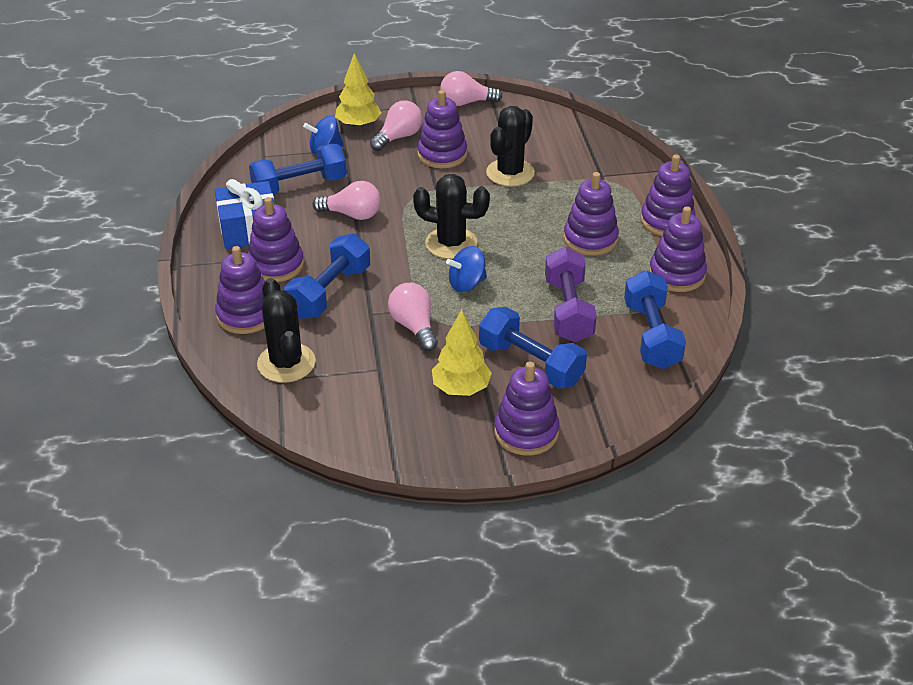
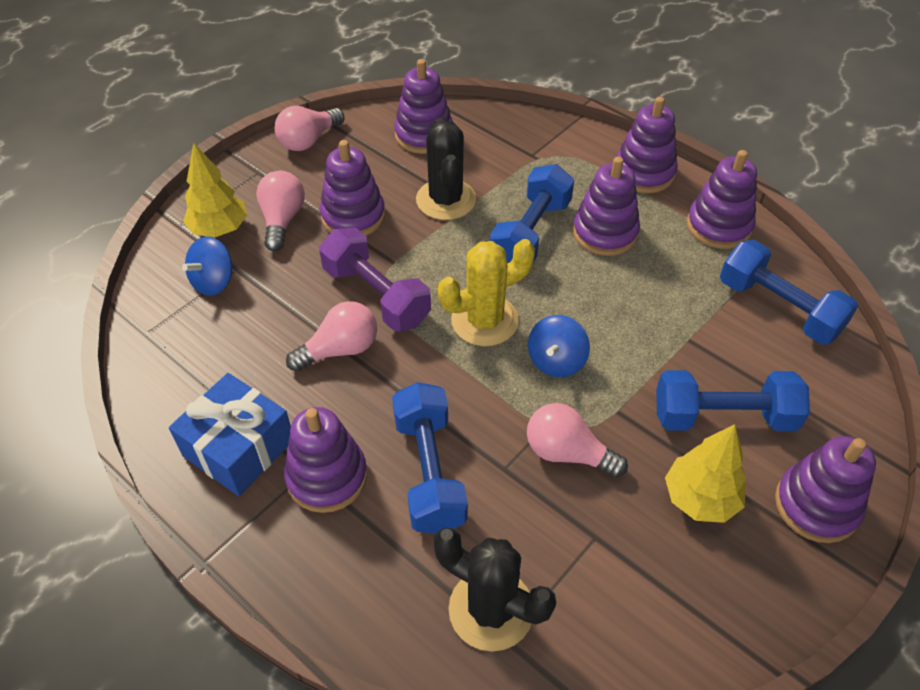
camera: 40 degrees left, 10 degrees up
(246, 315) = (368, 575): purple stacking toy -> purple stacking toy (424, 135)
(299, 186) = (236, 348): blue dumbbell -> blue dumbbell (530, 233)
(451, 243) = (484, 320): black cactus -> yellow cactus
(568, 310) = (681, 328): purple dumbbell -> purple dumbbell (376, 295)

